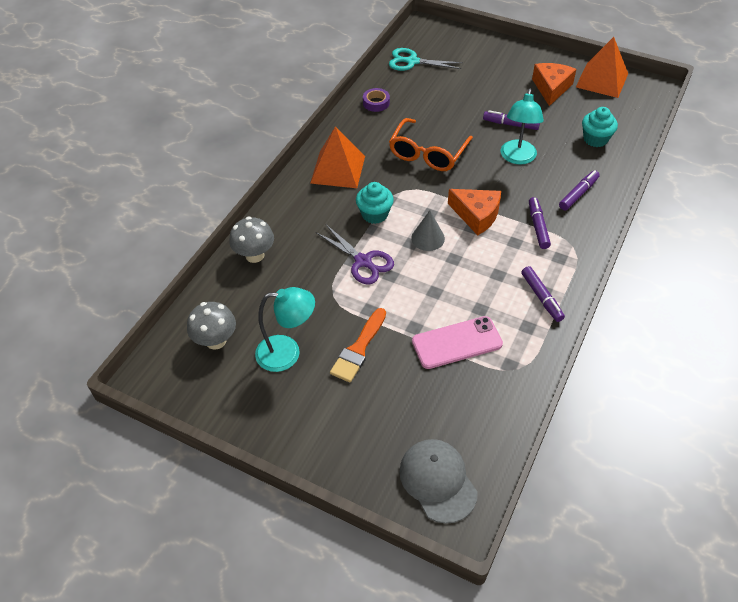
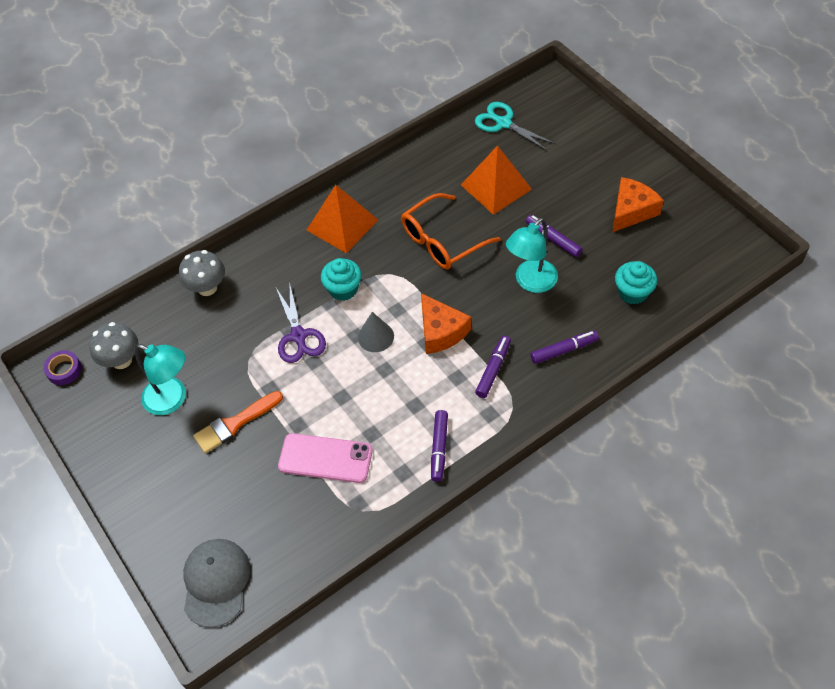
camera: 30 degrees right, 5 degrees up
(376, 103) = (431, 161): purple tape -> purple tape (64, 370)
(602, 80) = (698, 221): orange pyramid -> orange pyramid (496, 187)

